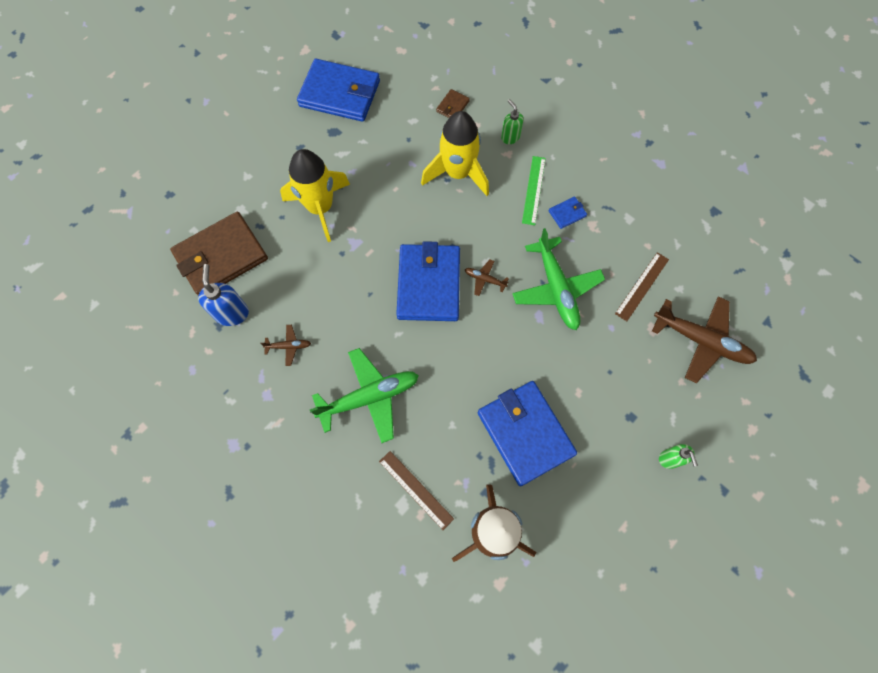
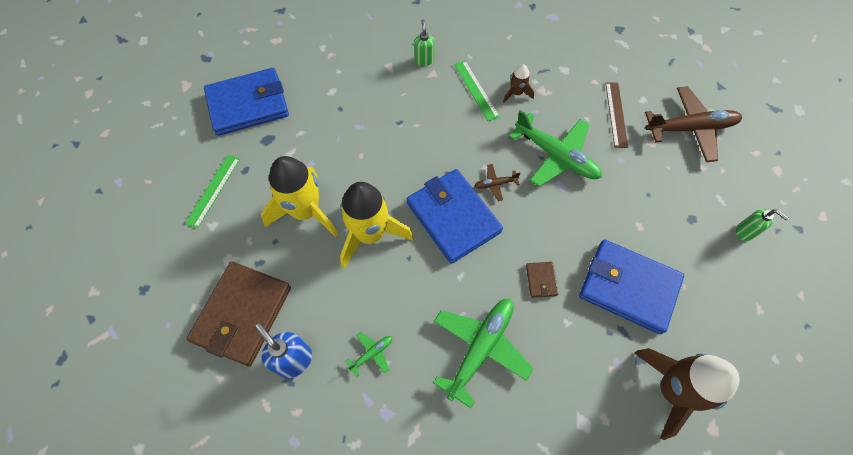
camera: 35 degrees left, 5 degrees down
(266, 149) = (213, 190): none -> green ruler
(288, 346) = (372, 353): brown plane -> green plane
(416, 489) = (583, 400): brown ruler -> none
(452, 106) = (357, 61): brown wallet -> brown wallet (541, 280)
(458, 173) = (404, 112): yellow rocket -> yellow rocket (370, 234)
(510, 137) = (424, 60): green soap dispenser -> green soap dispenser turned 60 degrees clockwise
(567, 213) = (516, 93): blue wallet -> brown rocket

